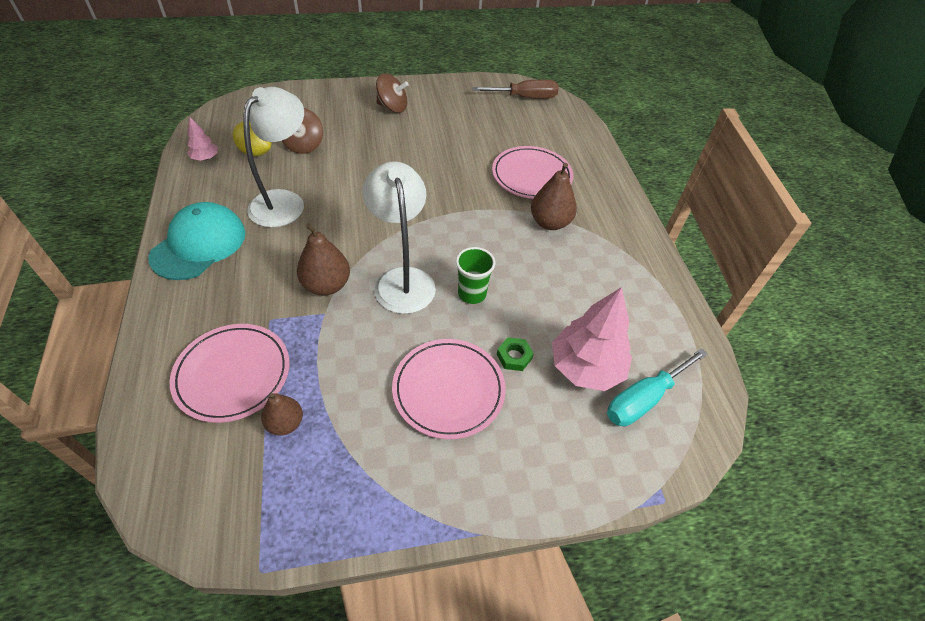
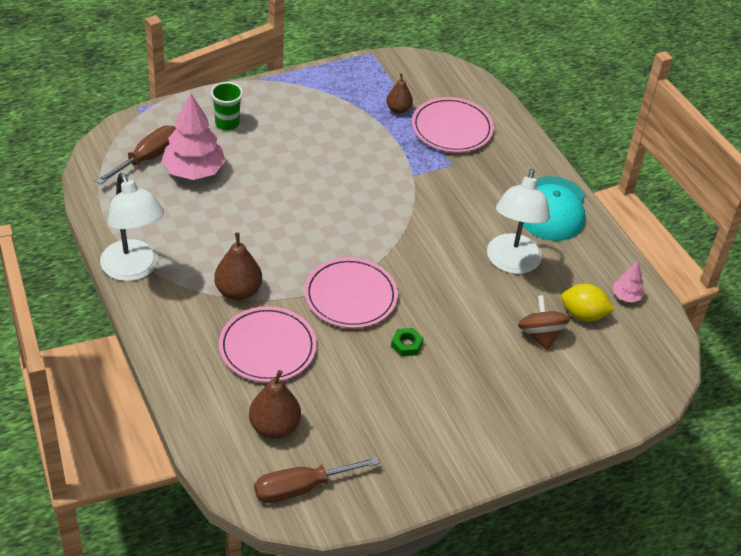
camera: 165 degrees right, 5 degrees down
(326, 285) = (424, 195): brown pear -> brown pear (274, 427)
(392, 107) = (474, 421): brown spinning top -> none
(402, 279) = (363, 210): white lamp -> white lamp (134, 269)
(448, 390) = (296, 142): pink plate -> pink plate (350, 296)
(472, 294) = (299, 209): green cup -> green cup (227, 123)
(514, 356) = (252, 169): green nut -> green nut (406, 345)
(643, 399) = (148, 158): turquoise screwdriver -> brown screwdriver

